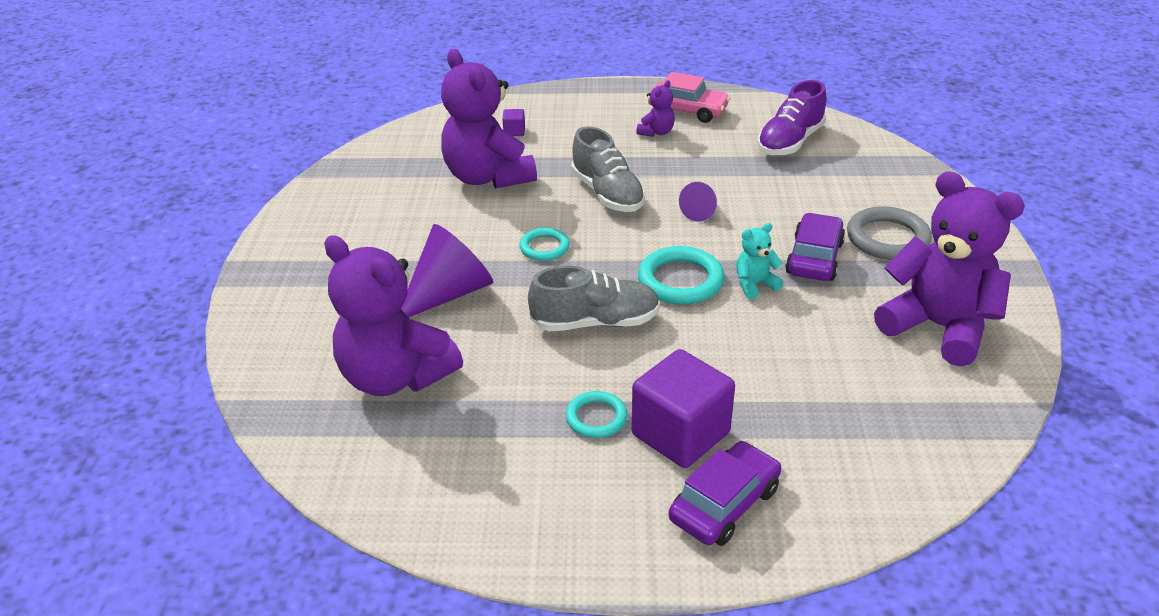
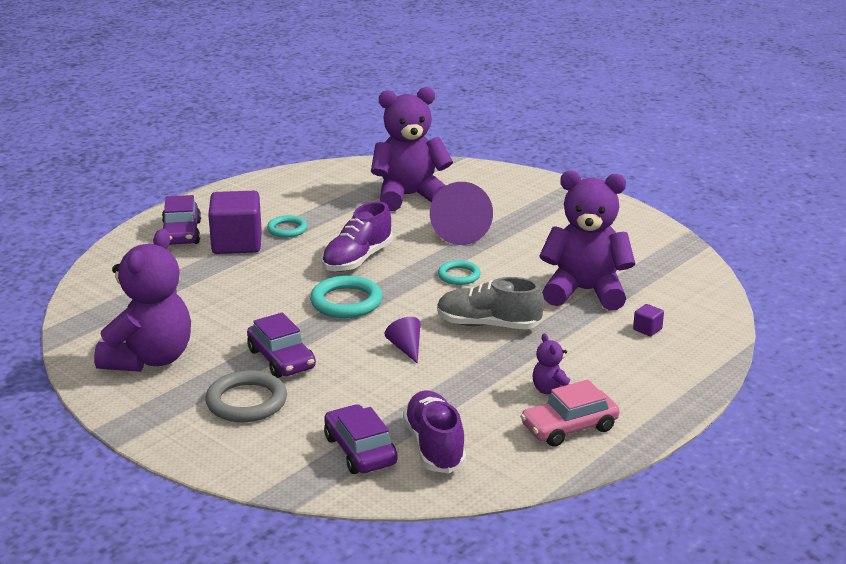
camera: 130 degrees right, 10 degrees down
(595, 322) = (357, 259): grey shoe -> purple shoe
(754, 284) = (297, 323): turquoise teddy bear -> none
(844, 164) = (360, 450): none -> purple car
(938, 327) = (149, 359): purple teddy bear -> purple teddy bear turned 60 degrees counterclockwise

